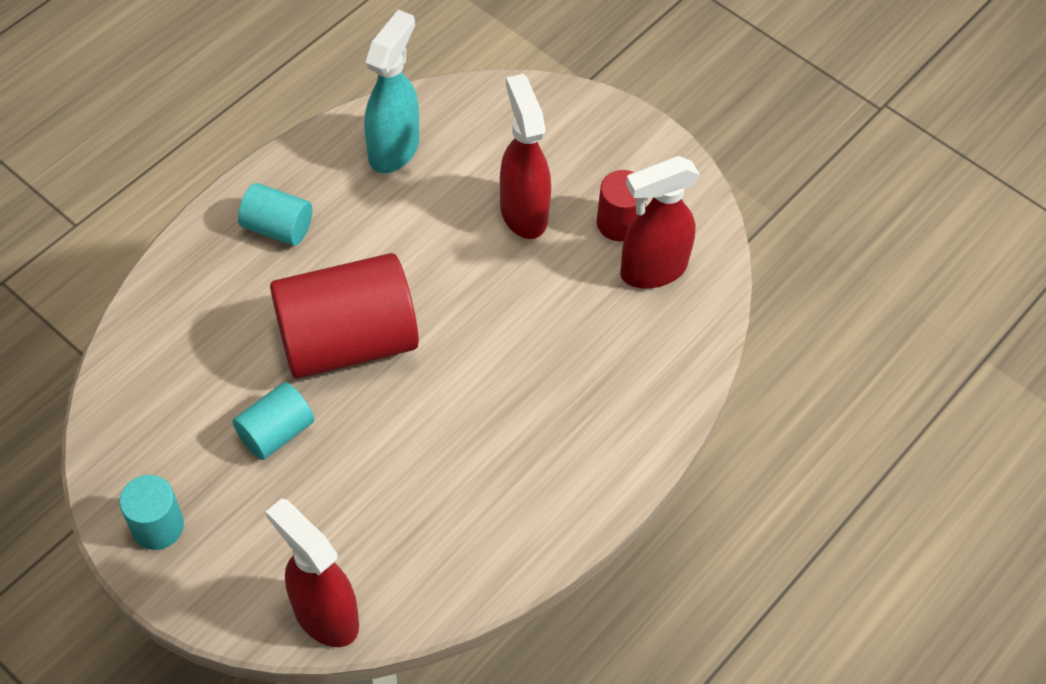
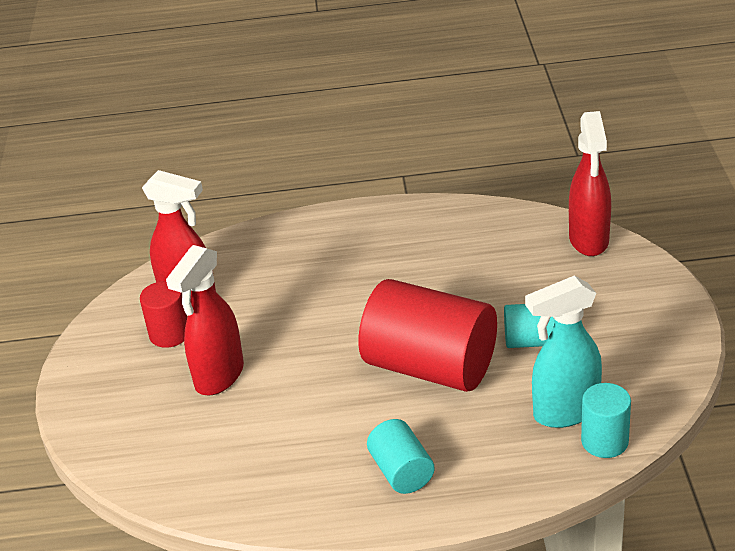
camera: 130 degrees left, 20 degrees down
(158, 526) = (660, 331): turquoise cylinder -> turquoise cylinder (604, 441)
(394, 149) = (250, 477): turquoise spray bottle -> turquoise spray bottle (565, 412)

